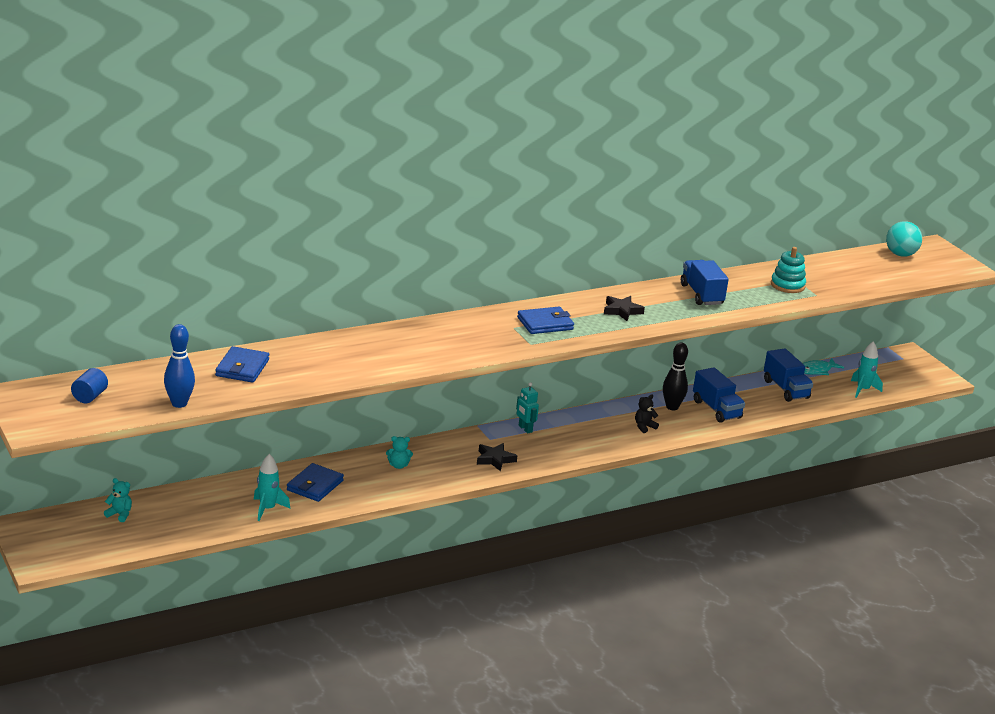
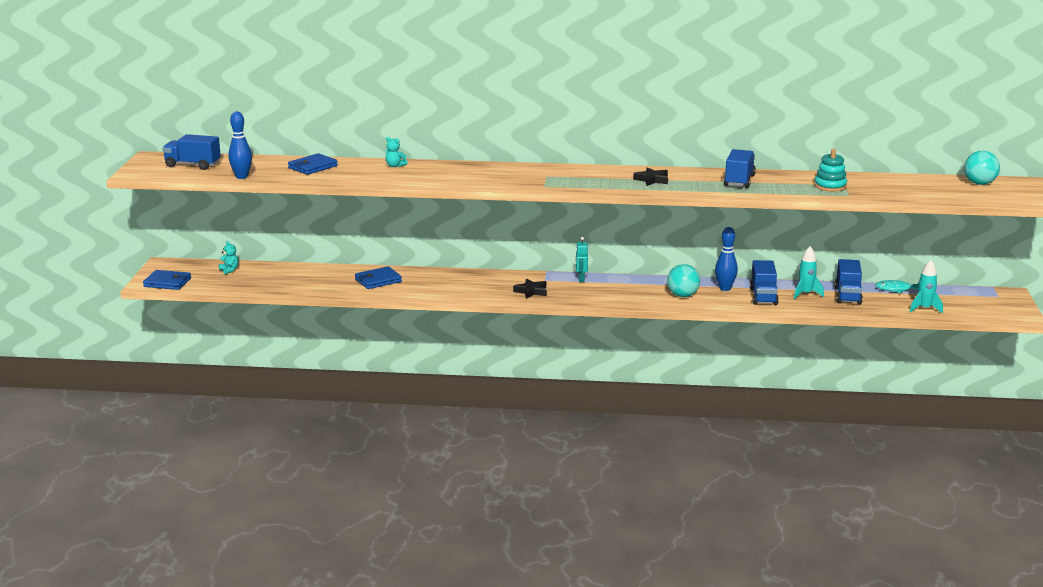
camera: 35 degrees right, 5 degrees down
(90, 396) = (192, 165): blue cylinder -> blue truck
(267, 509) = (327, 286): turquoise rocket -> turquoise rocket (805, 294)
(398, 465) = (453, 281): turquoise teddy bear -> turquoise teddy bear (395, 166)
(545, 323) = (575, 177): blue wallet -> blue wallet (167, 282)
(644, 427) = (682, 295): black teddy bear -> turquoise ball
(672, 407) = (725, 288): black bowling pin -> blue bowling pin

